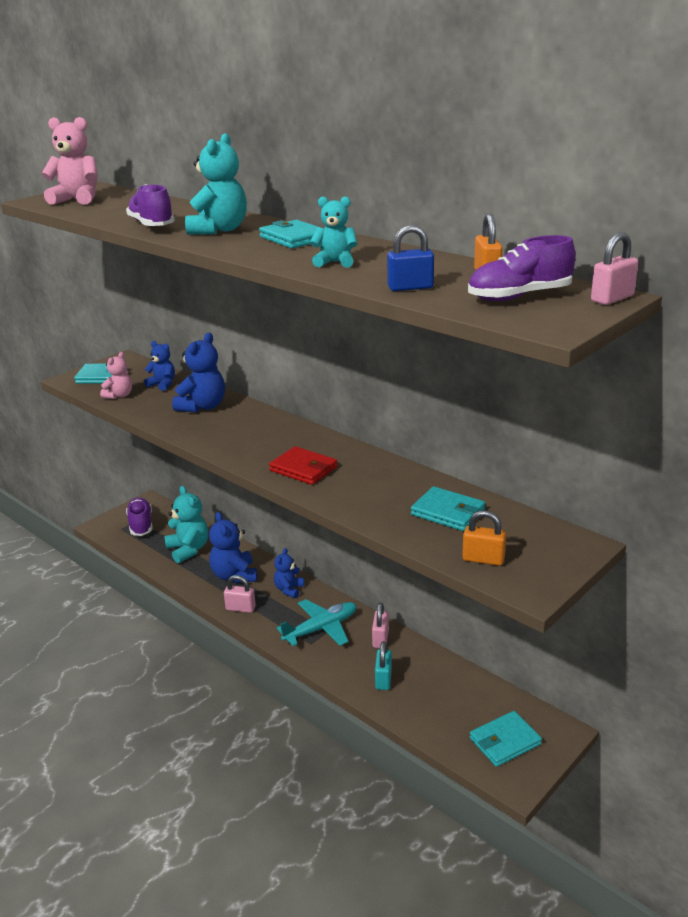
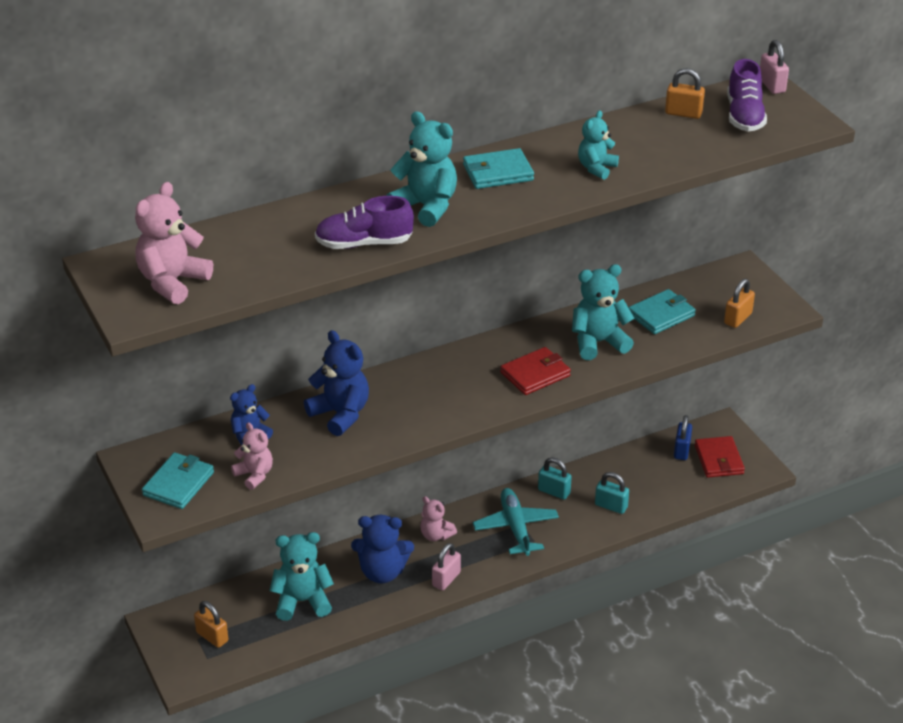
camera: 70 degrees left, 10 degrees up
(141, 525) = (212, 637): purple shoe -> orange padlock
(289, 589) = (436, 535): blue teddy bear -> pink teddy bear
(374, 488) = (598, 342): none -> turquoise teddy bear
(380, 639) = (554, 491): pink padlock -> turquoise padlock
(410, 287) = (691, 151): blue padlock -> blue padlock (682, 450)
(505, 741) = (718, 459): turquoise wallet -> red wallet

